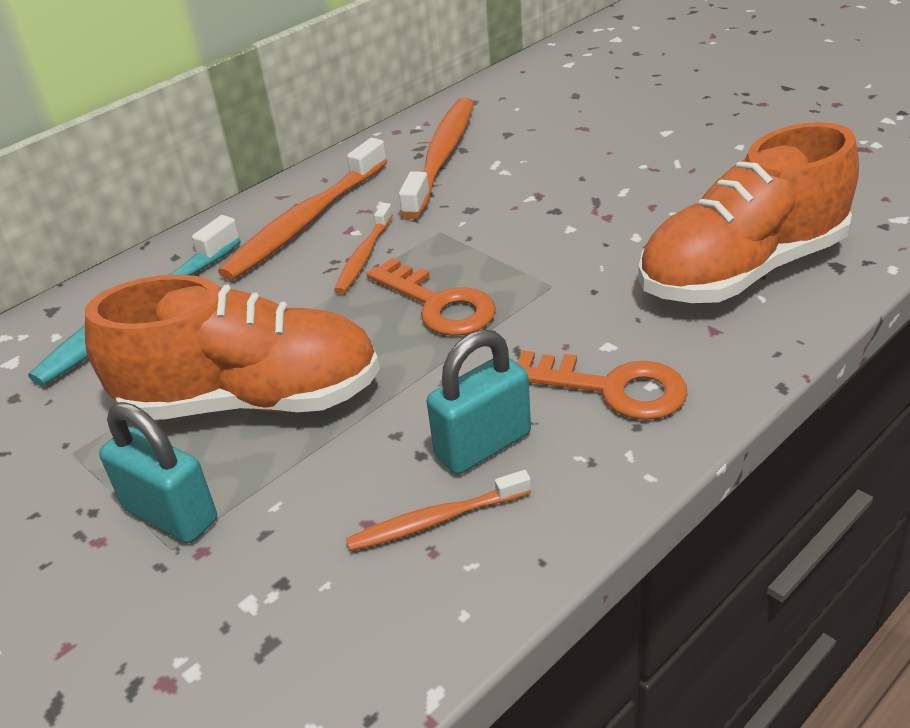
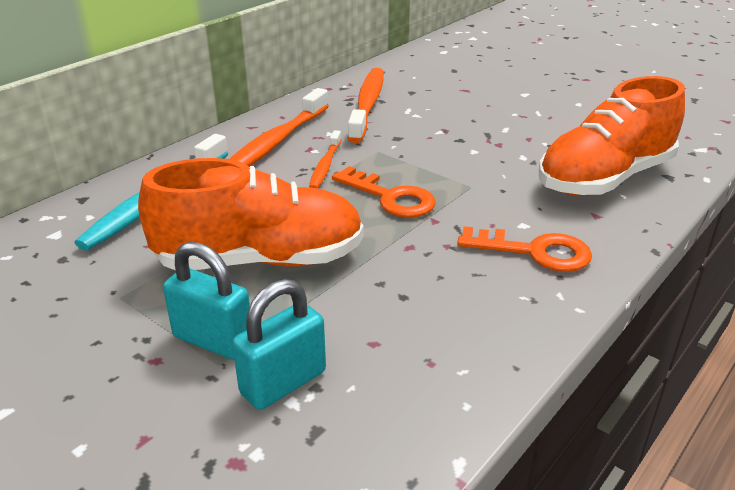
camera: 10 degrees left, 5 degrees down
(436, 520) = (427, 340): orange toothbrush -> none
(483, 445) = (449, 289): turquoise padlock -> turquoise padlock (283, 382)

